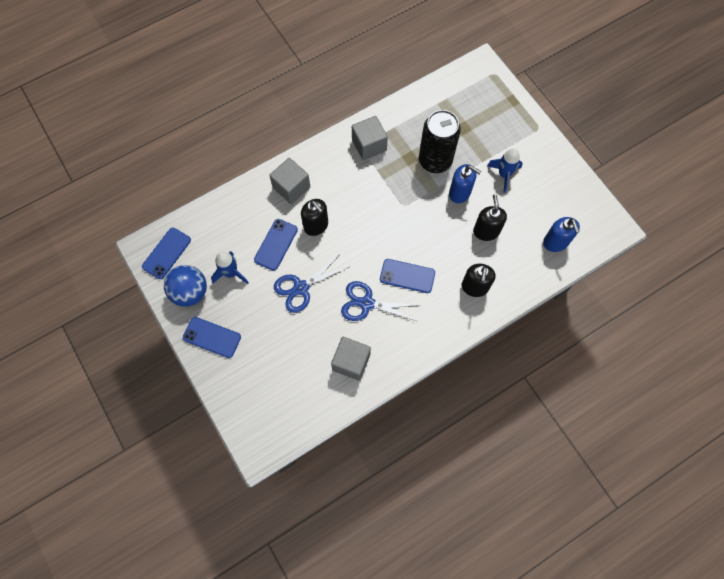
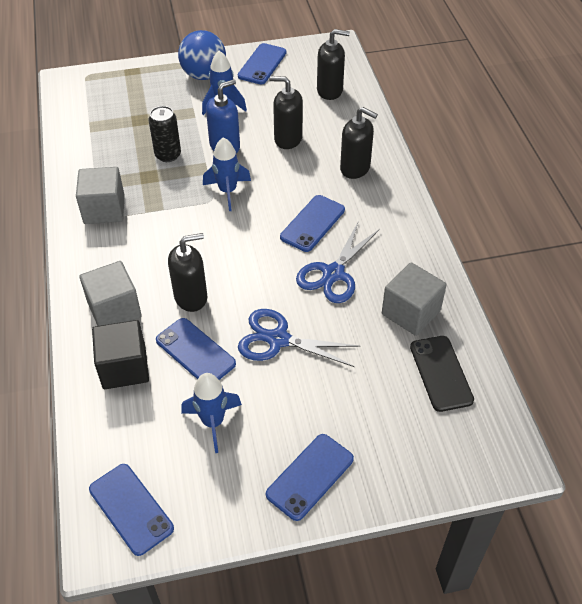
camera: 70 degrees left, 20 degrees down
(190, 292) = (218, 489): blue ball -> blue ball (204, 75)
(252, 211) = (124, 367): none -> black cube
(301, 288) = (278, 340): blue scissors -> blue scissors turned 120 degrees clockwise
(308, 393) = (441, 373): none -> black phone
(415, 212) = (228, 191): none -> blue rocket
(435, 161) = (168, 155): black can -> black can, size x0.57
(555, 242) = (330, 91): blue soap dispenser -> black soap dispenser
(564, 183) = (262, 64): none -> blue phone

